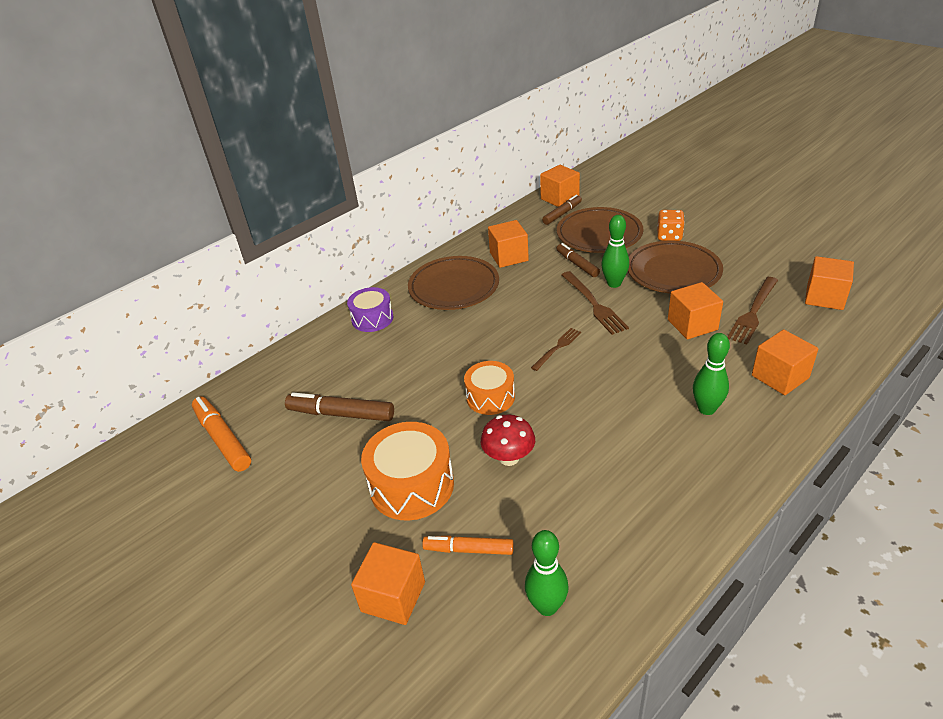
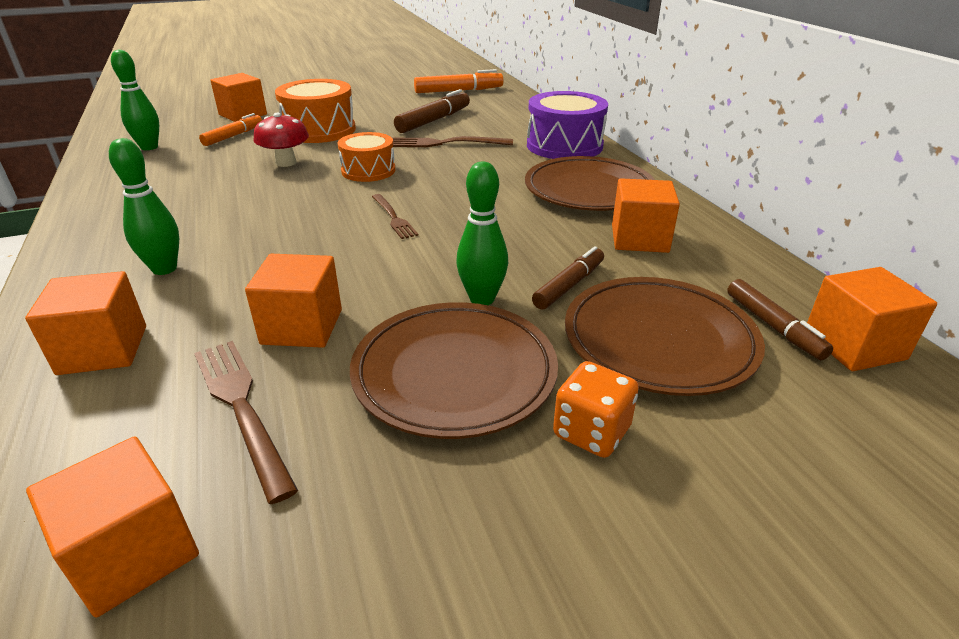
camera: 110 degrees right, 5 degrees down
(372, 318) = (564, 146): purple drum -> purple drum, size x1.55
(577, 264) = (569, 285): brown marker -> brown marker turned 45 degrees counterclockwise
(594, 304) = (449, 265): brown fork -> brown fork (445, 143)

